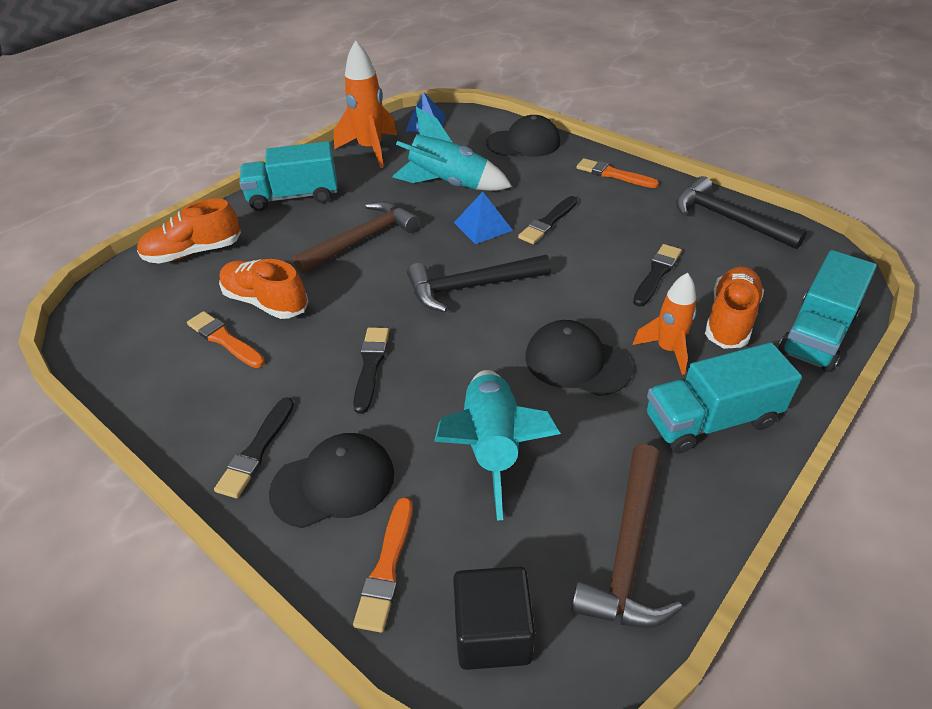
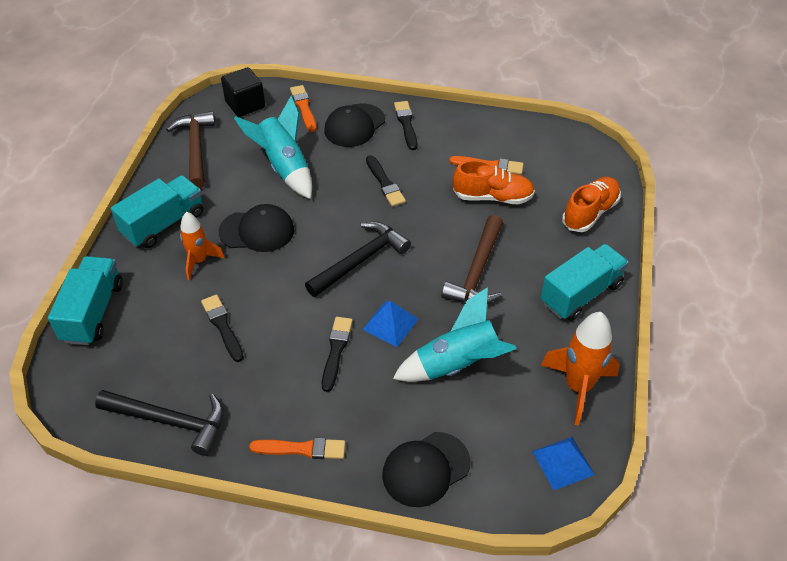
camera: 150 degrees right, 5 degrees up
(656, 274) = (222, 326): black brush -> black brush turned 150 degrees clockwise
(730, 319) = (158, 302): orange shoe -> none

